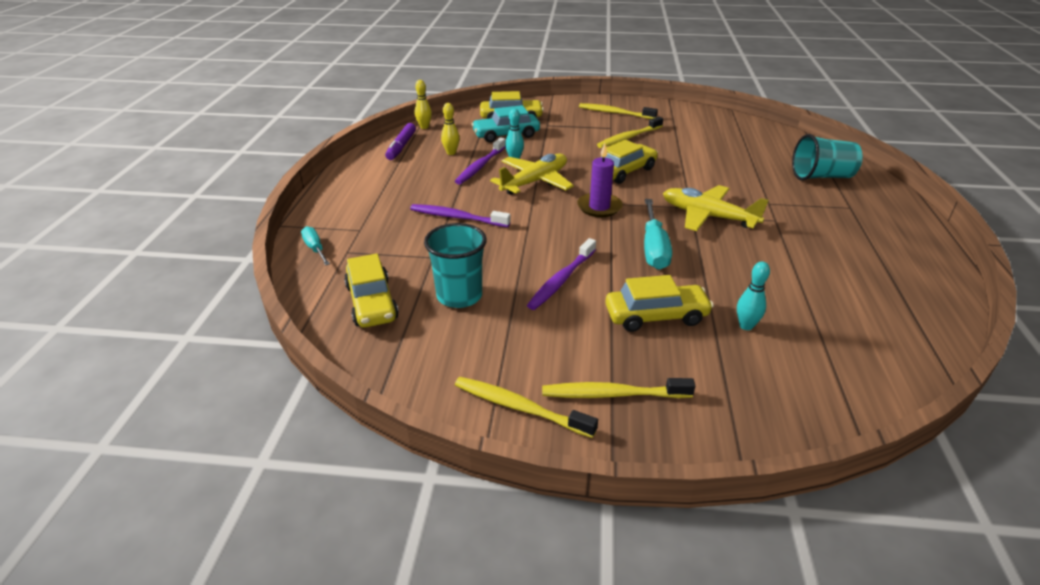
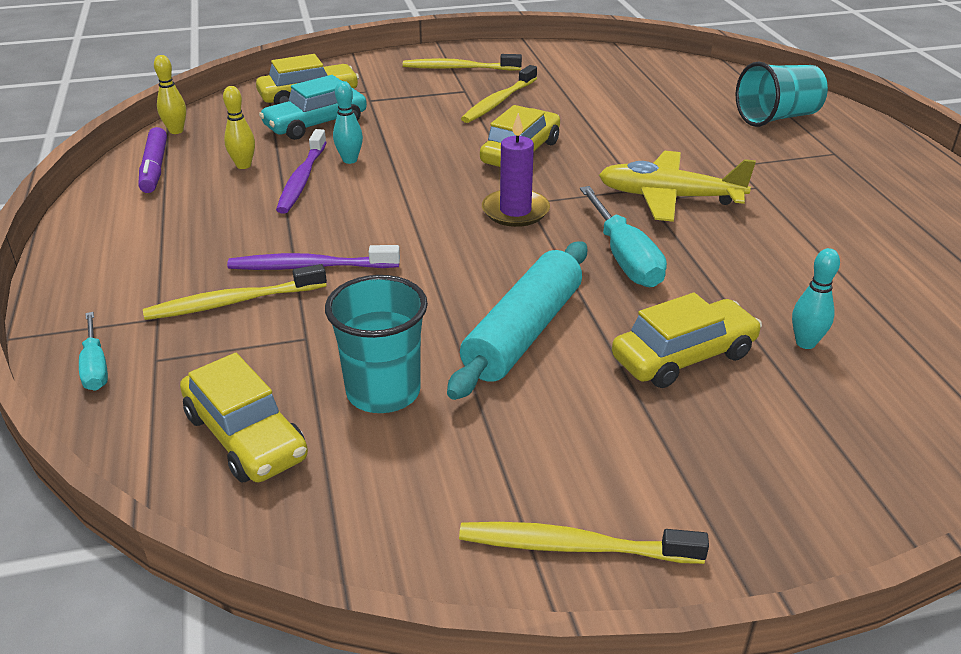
camera: 20 degrees left, 0 degrees up
(315, 249) = (95, 366): turquoise screwdriver -> turquoise screwdriver turned 150 degrees counterclockwise
(535, 182) = (400, 189): yellow plane -> none
(561, 280) = (523, 332): purple toothbrush -> turquoise rolling pin
(612, 394) = (692, 488): yellow toothbrush -> yellow toothbrush (233, 302)

